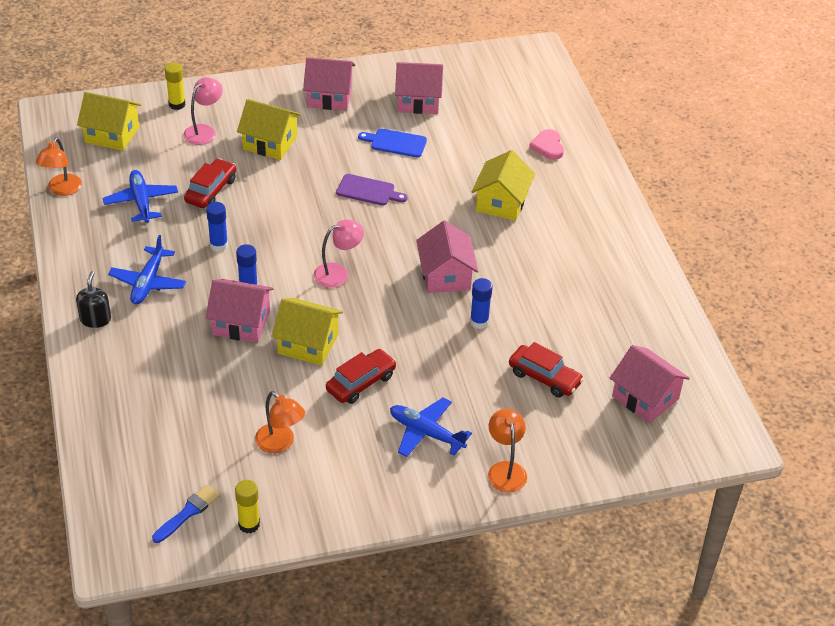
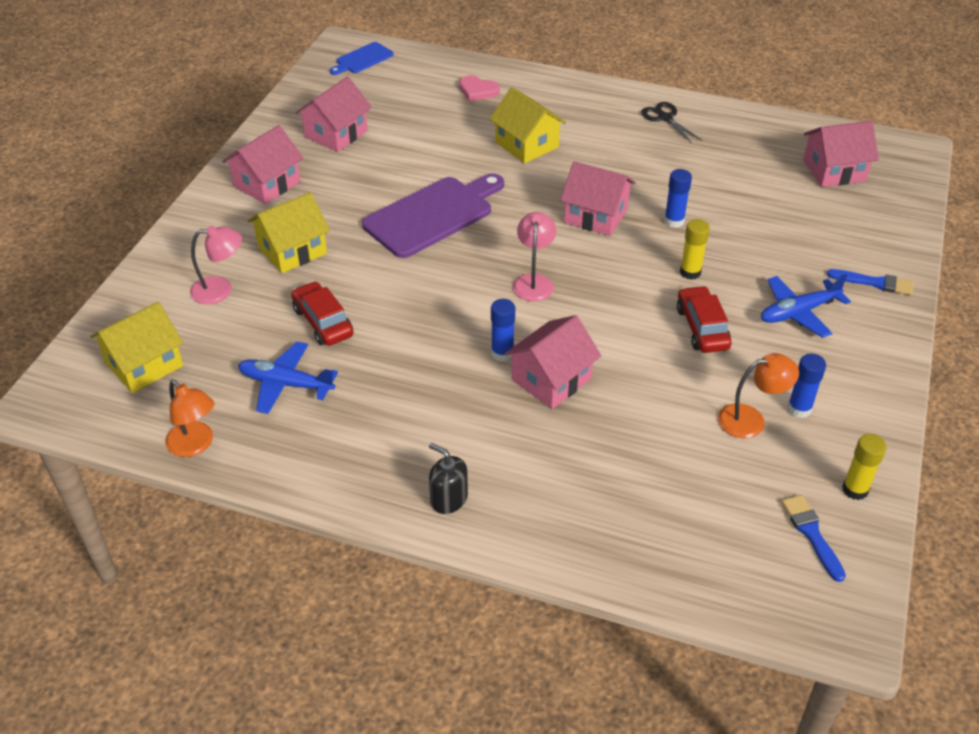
camera: 55 degrees left, 0 degrees up
(148, 282) = (426, 429): blue plane -> none
(177, 104) = (153, 293): yellow glue stick -> yellow glue stick (690, 272)
(204, 131) = (220, 290): pink lamp -> pink lamp turned 105 degrees clockwise
(219, 245) = (416, 350): blue glue stick -> blue glue stick (799, 409)
(308, 344) = (620, 343): yellow house -> none
(368, 191) = (433, 215): purple cutting board -> purple cutting board, size x1.91
(395, 143) = (381, 171): blue cutting board -> blue cutting board (362, 59)
(505, 470) = (875, 283): orange lamp -> blue brush
(544, 377) = (773, 213): red car -> none
(619, 266) = (665, 118): none -> black scissors

